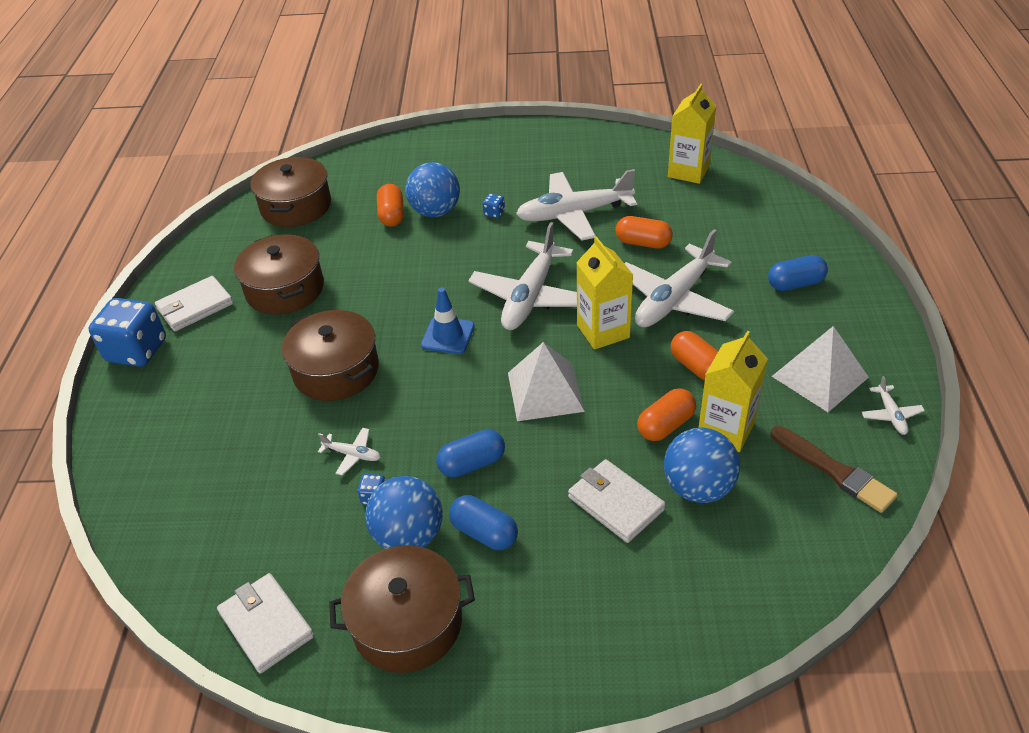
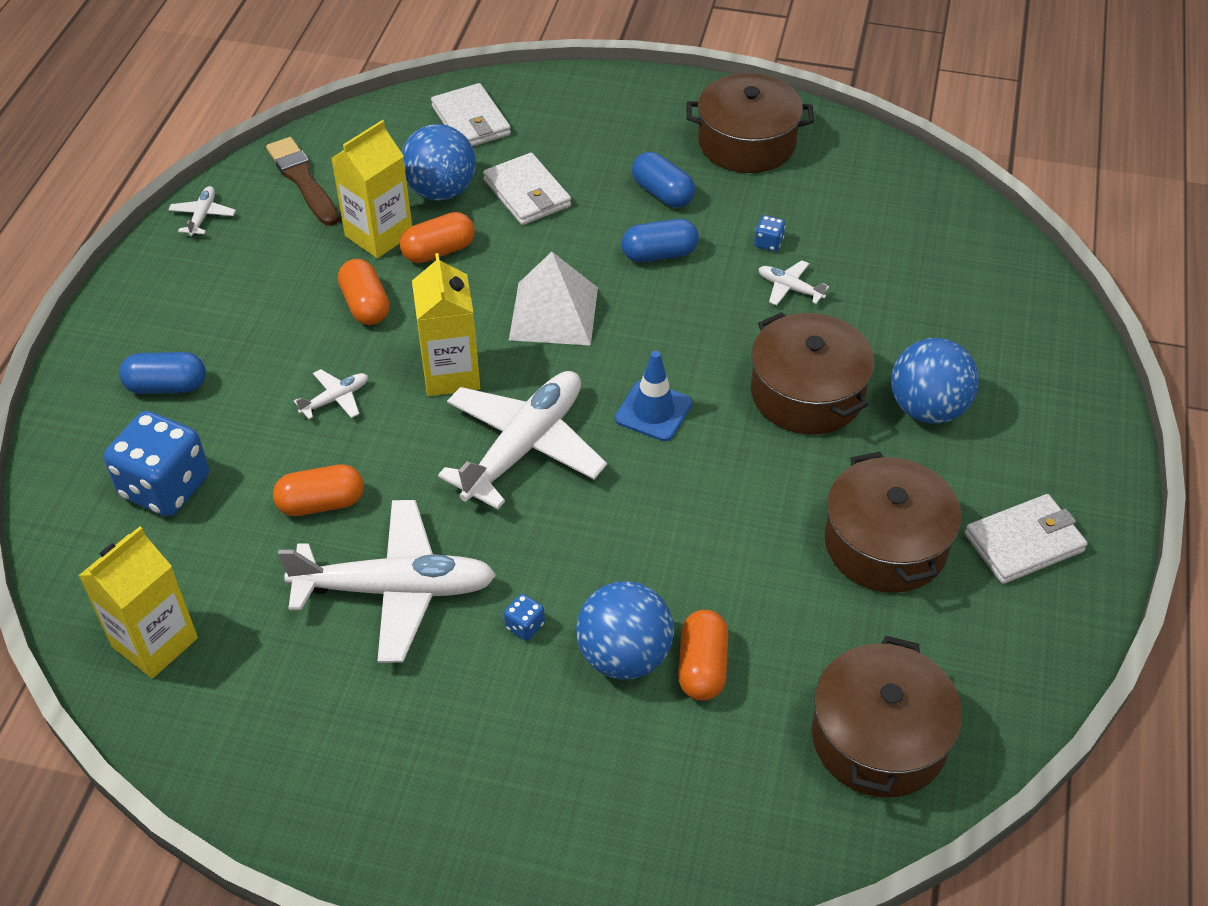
camera: 170 degrees left, 5 degrees up
(137, 351) = (1092, 482): blue dice -> blue dice (165, 487)
(266, 624) = (874, 163): white wallet -> white wallet (471, 121)
(409, 536) = (736, 204): blue ball -> blue ball (927, 408)
(643, 243) = (321, 503): orange capsule -> orange capsule turned 45 degrees counterclockwise
(674, 299) = (335, 399): white plane -> white plane, size x0.42
(819, 376) = (239, 267): white pyramid -> none

